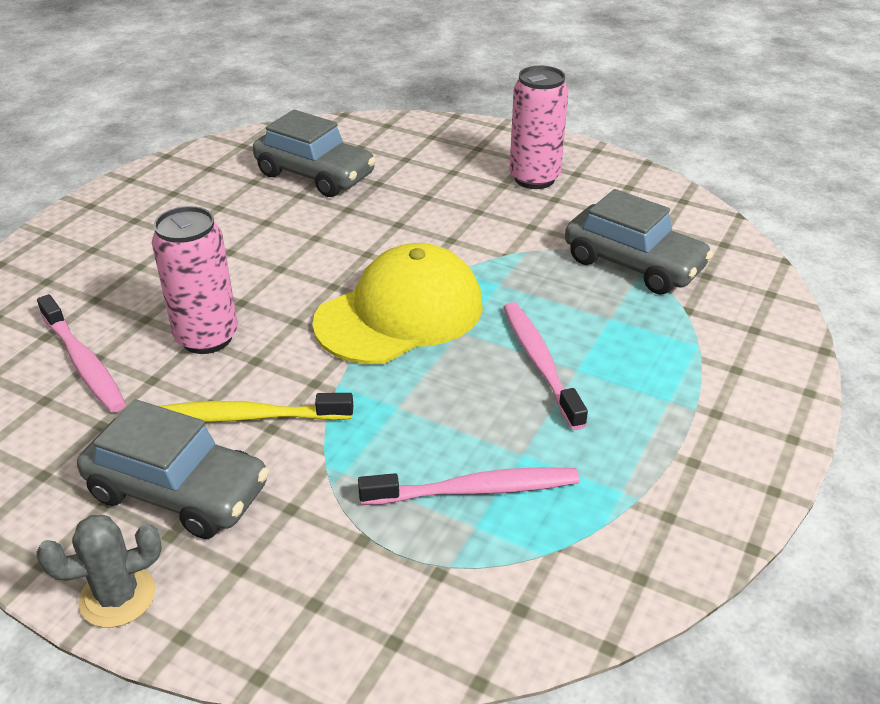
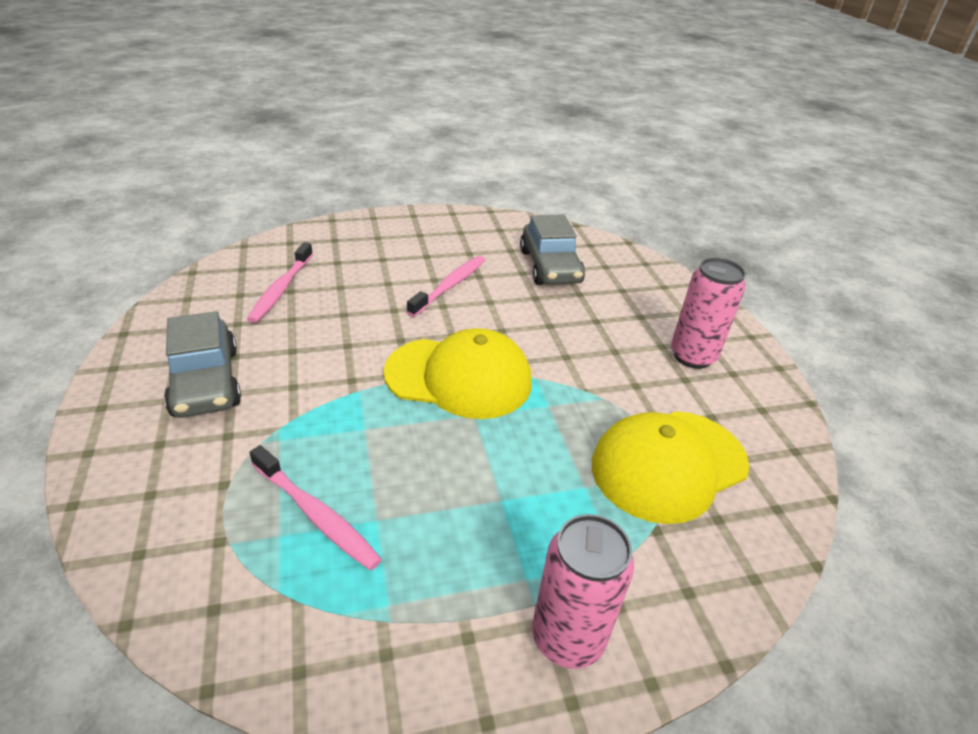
camera: 45 degrees right, 0 degrees up
(117, 596) = (104, 409): grey cactus -> none
(207, 337) = (347, 316): pink can -> pink can (567, 638)
(246, 417) = (292, 371): yellow toothbrush -> none
(540, 363) = (486, 475): pink toothbrush -> pink toothbrush (450, 286)
(633, 264) = (668, 465): grey car -> yellow cap

